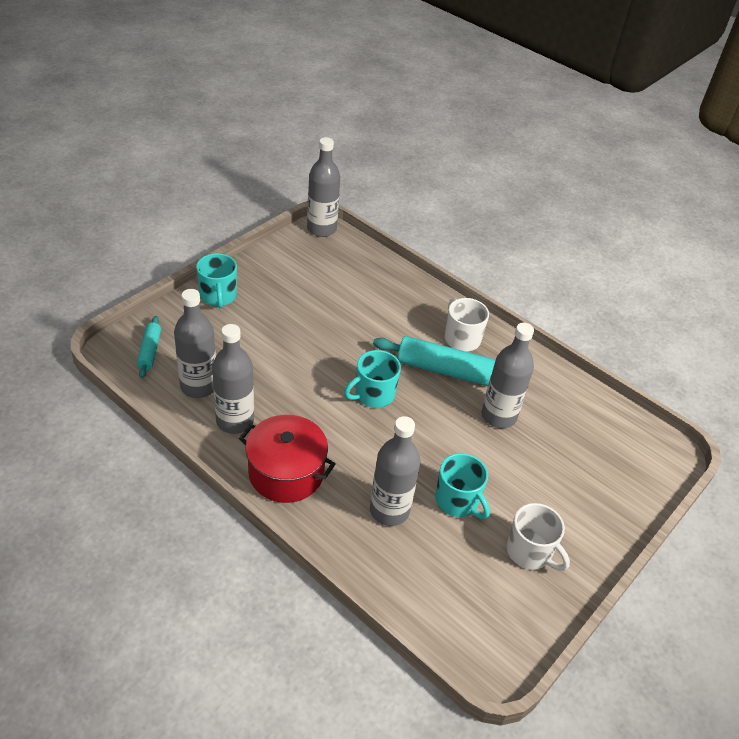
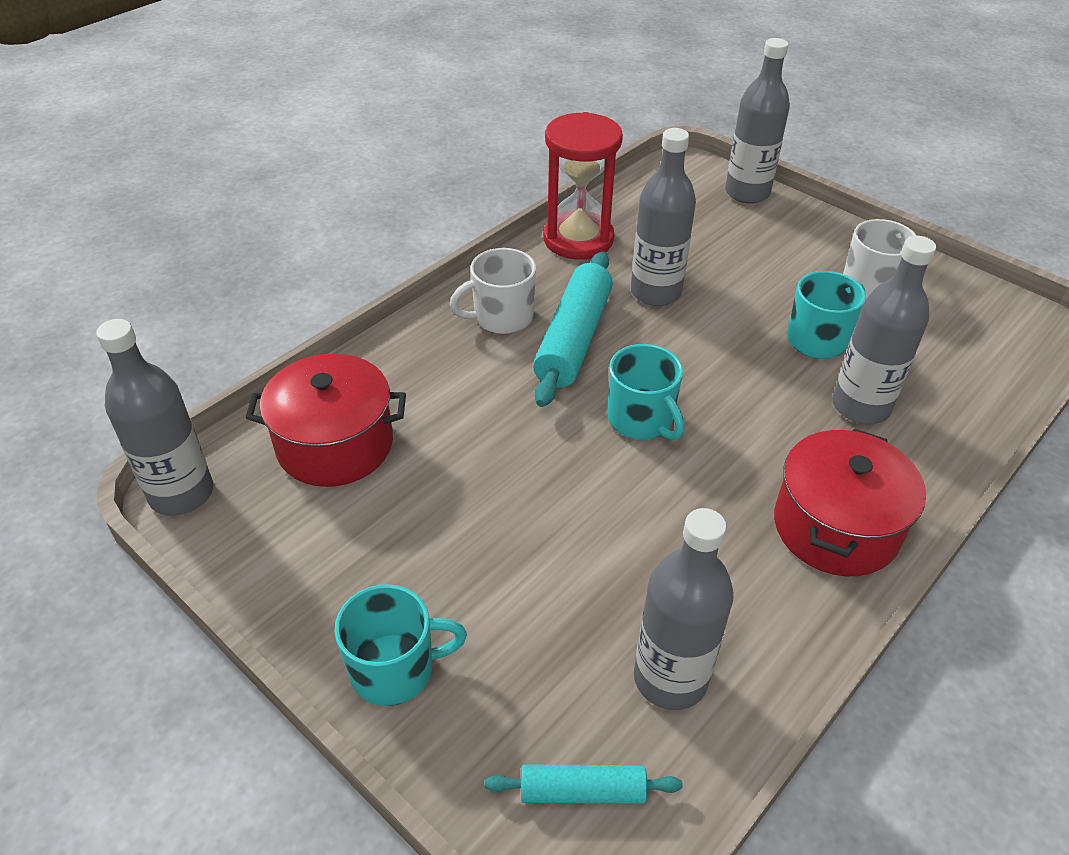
camera: 85 degrees left, 0 degrees up
(235, 421) = (745, 608): grey bottle -> grey bottle (747, 193)
(353, 274) = (335, 444): none -> red pot
(553, 380) = (578, 239): none -> red hourglass

